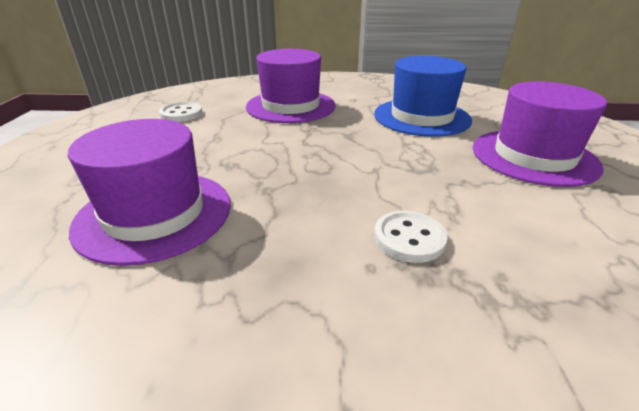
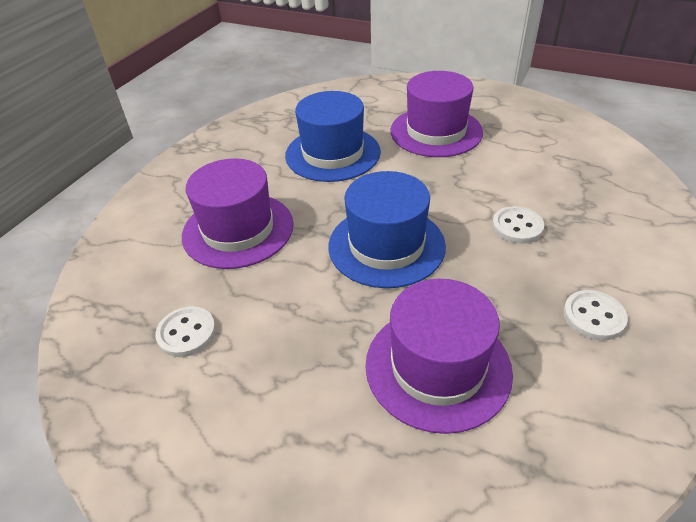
camera: 65 degrees left, 10 degrees up
(260, 335) = (593, 316): none -> white button
(311, 162) = (386, 245): none -> blue hat

